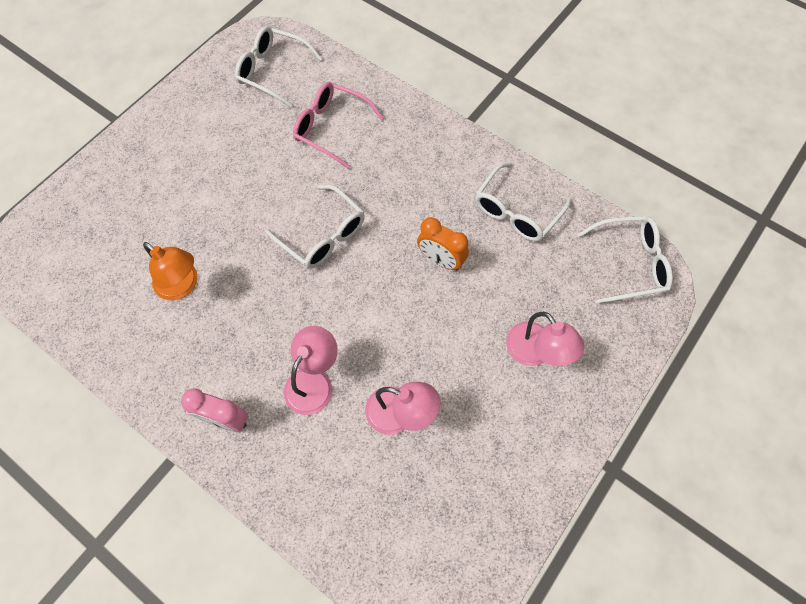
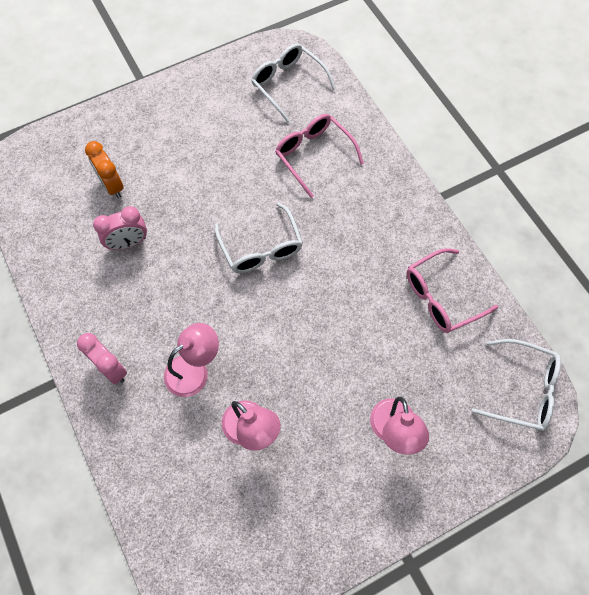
camera: 25 degrees right, 0 degrees up
(182, 286) = (128, 243): orange lamp -> pink clock
(441, 260) = (351, 312): orange clock -> orange clock (112, 185)
(516, 212) = (441, 297): white glasses -> pink glasses

